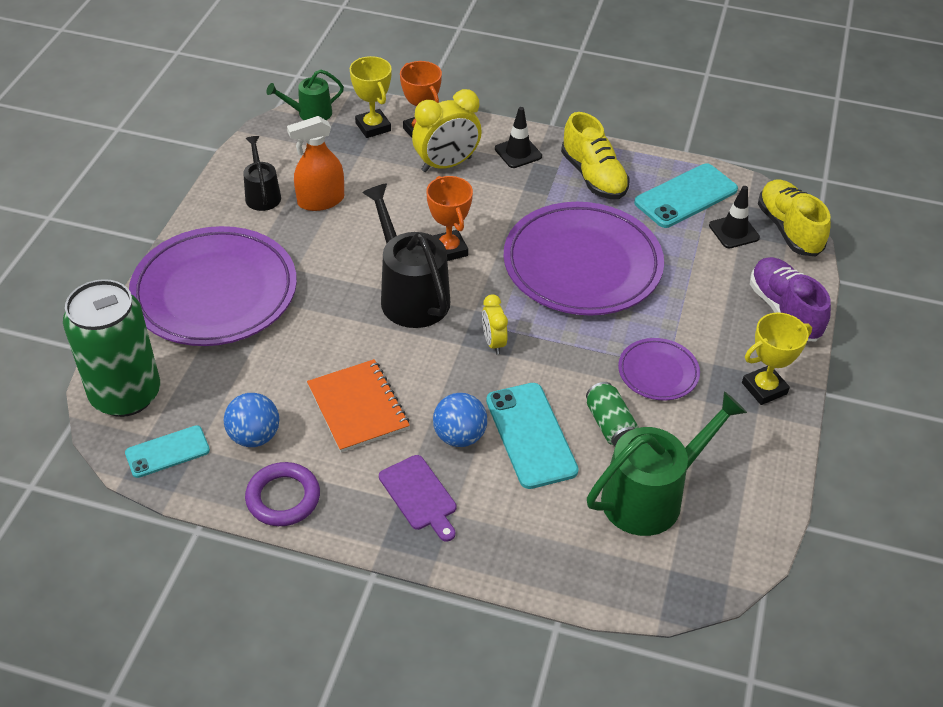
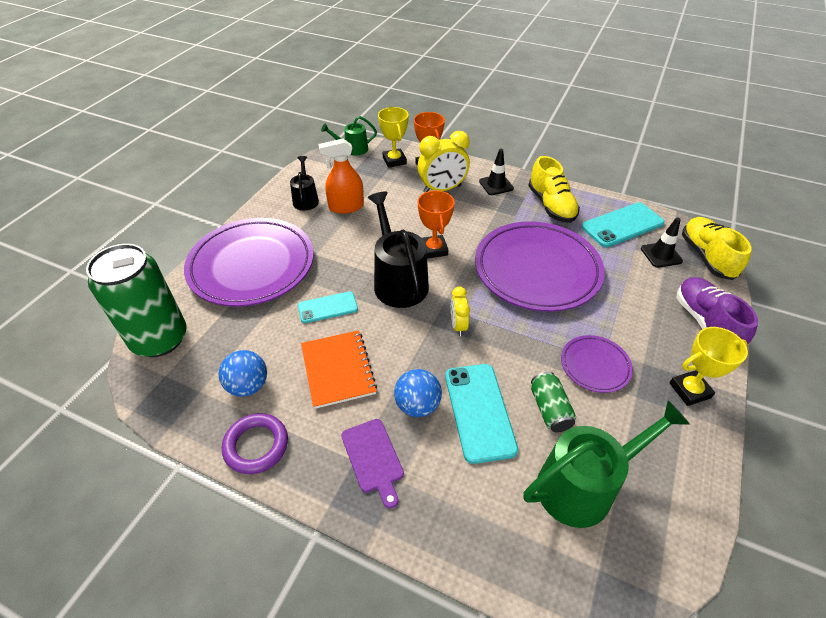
camera: 10 degrees right, 0 degrees up
(167, 452) = (175, 391): turquoise phone -> turquoise phone (328, 307)

